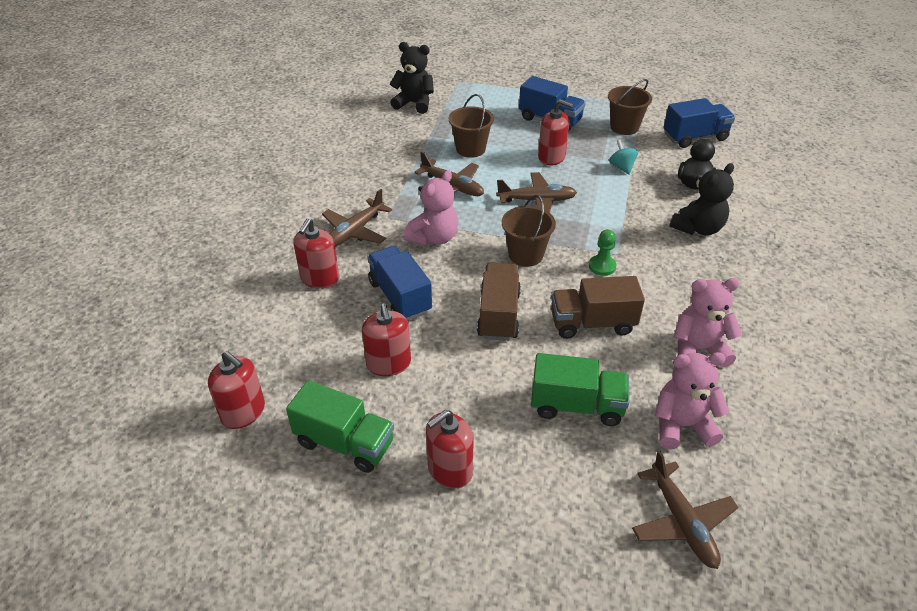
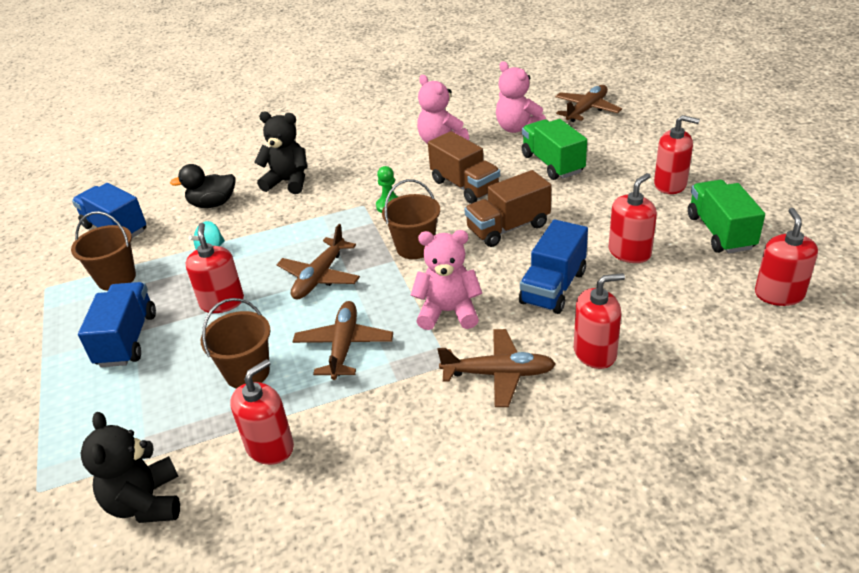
camera: 120 degrees left, 5 degrees down
(405, 141) = (270, 446): none -> red soap dispenser
(537, 200) = (320, 277): brown plane -> brown plane turned 120 degrees counterclockwise

